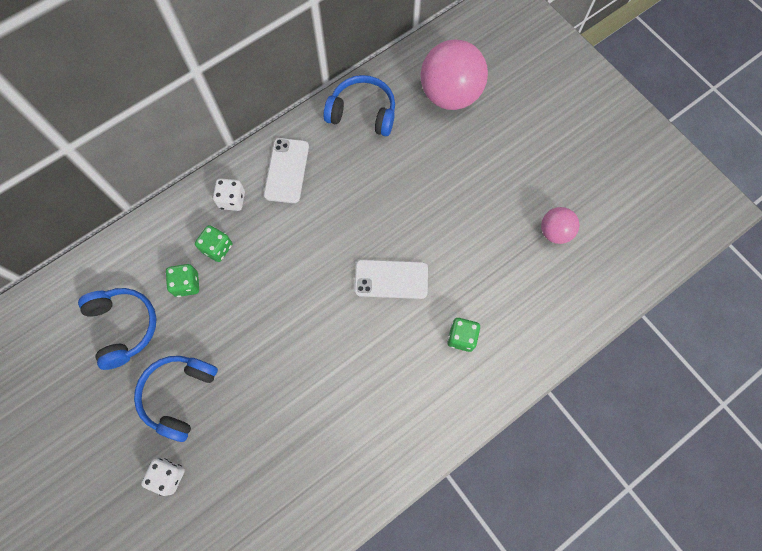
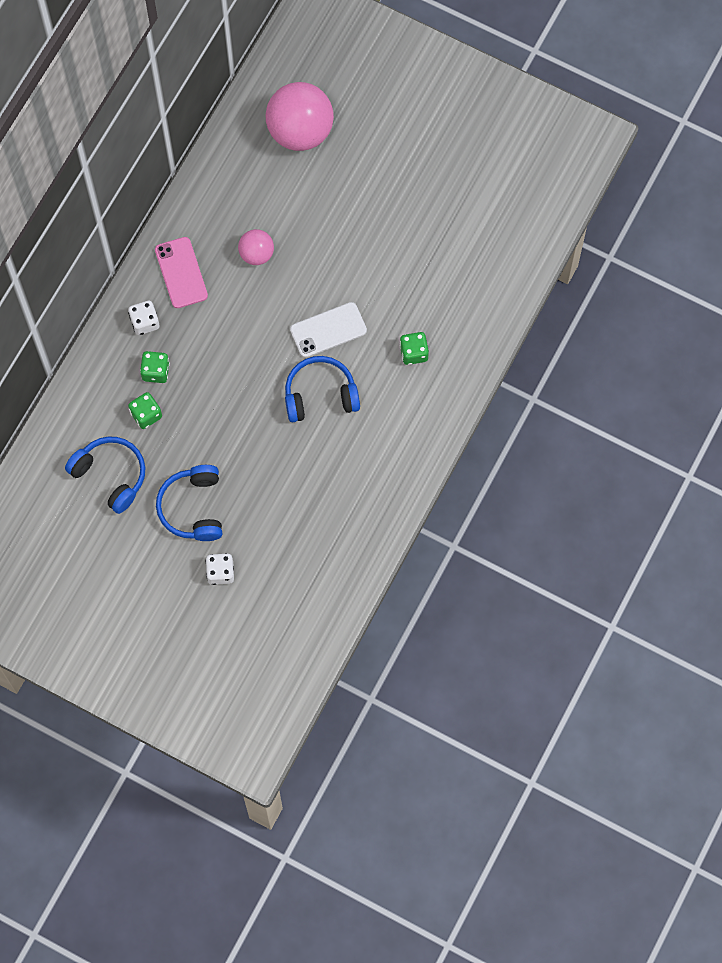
camera: 25 degrees left, 0 degrees up
(286, 170) = (181, 273): white phone -> pink phone
(362, 112) = (224, 185): blue headphones -> blue headphones (320, 394)
(554, 232) = (456, 224): pink ball -> pink ball (256, 254)

